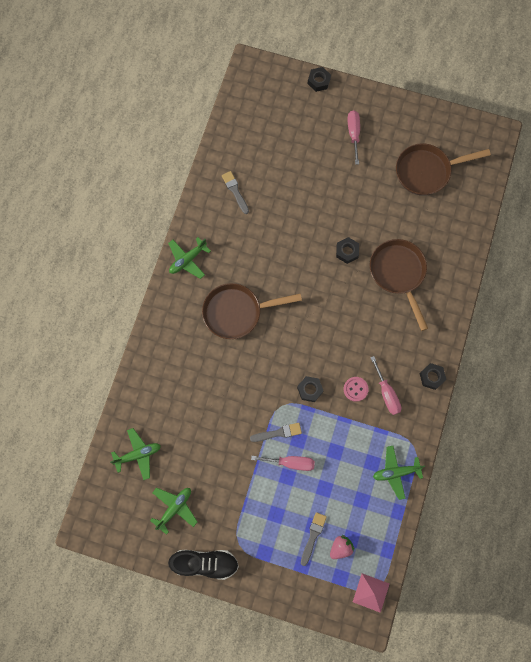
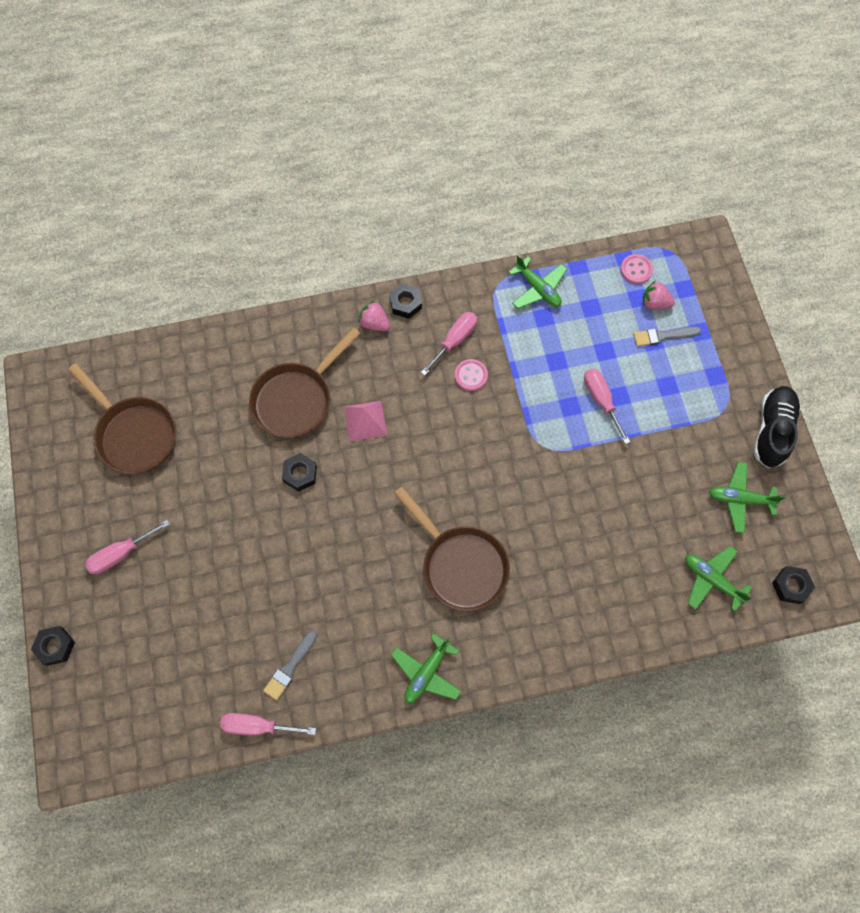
camera: 120 degrees left, 5 degrees down
(188, 260) = (426, 672): green plane -> green plane turned 105 degrees clockwise
(205, 563) = (772, 431): black shoe -> black shoe turned 45 degrees clockwise
(214, 160) = (258, 726): none -> pink screwdriver
(278, 433) = (577, 432): grey brush -> none
(310, 390) = (503, 425): black nut -> black nut (790, 586)
(371, 592) = (678, 253): pink pyramid -> pink pyramid (365, 420)
(373, 552) = (636, 270): none -> pink button
(427, 349) = (374, 323): none -> pink strawberry

